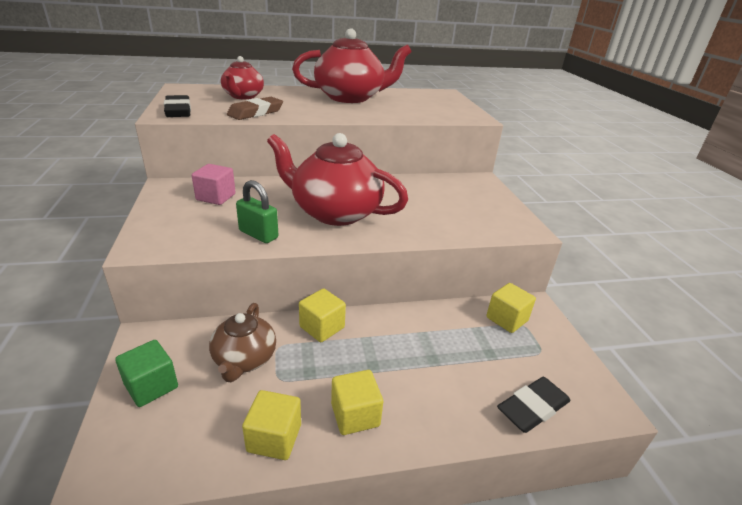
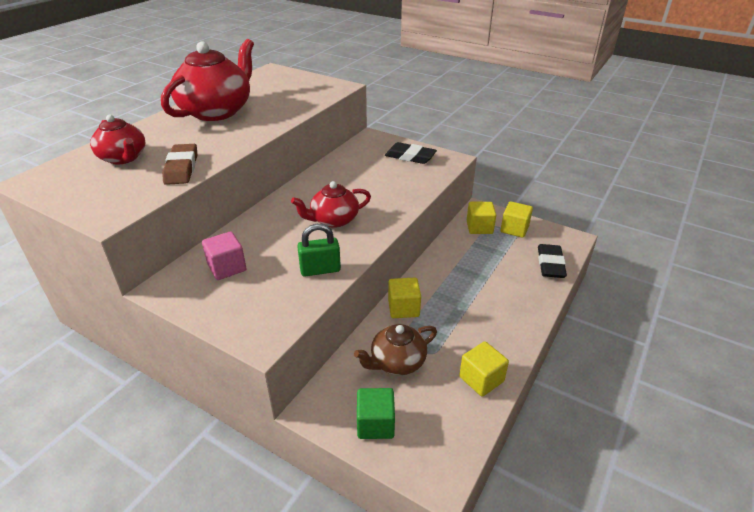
camera: 45 degrees left, 5 degrees up
(178, 111) = (107, 206): black eraser -> black eraser (410, 156)
(244, 359) = (397, 362): brown teapot -> brown teapot turned 105 degrees clockwise
(334, 212) = (333, 220): red teapot -> red teapot, size x0.57
(355, 415) = (494, 334): yellow cube -> yellow cube (514, 229)

